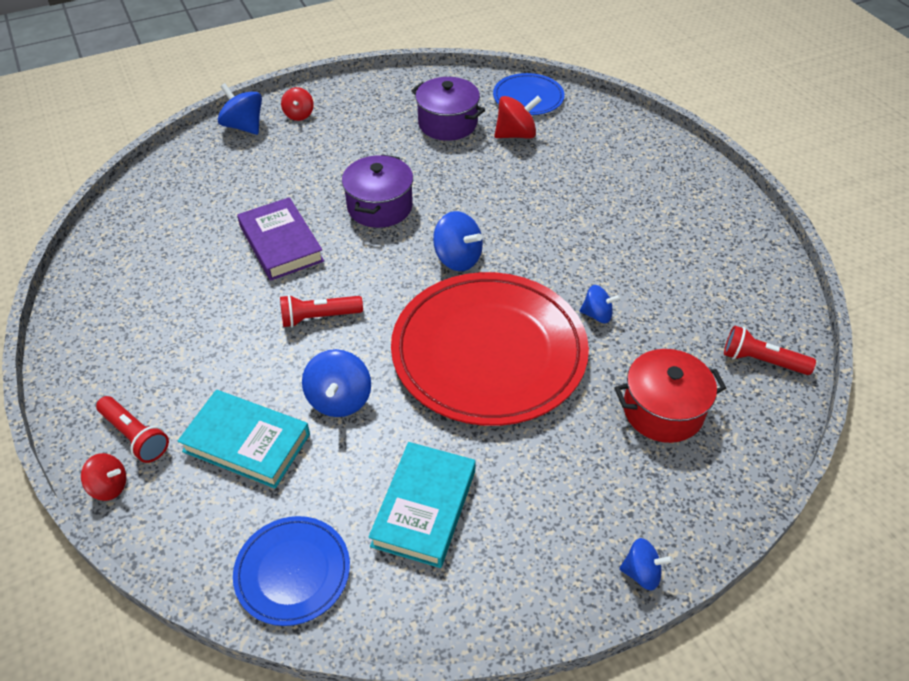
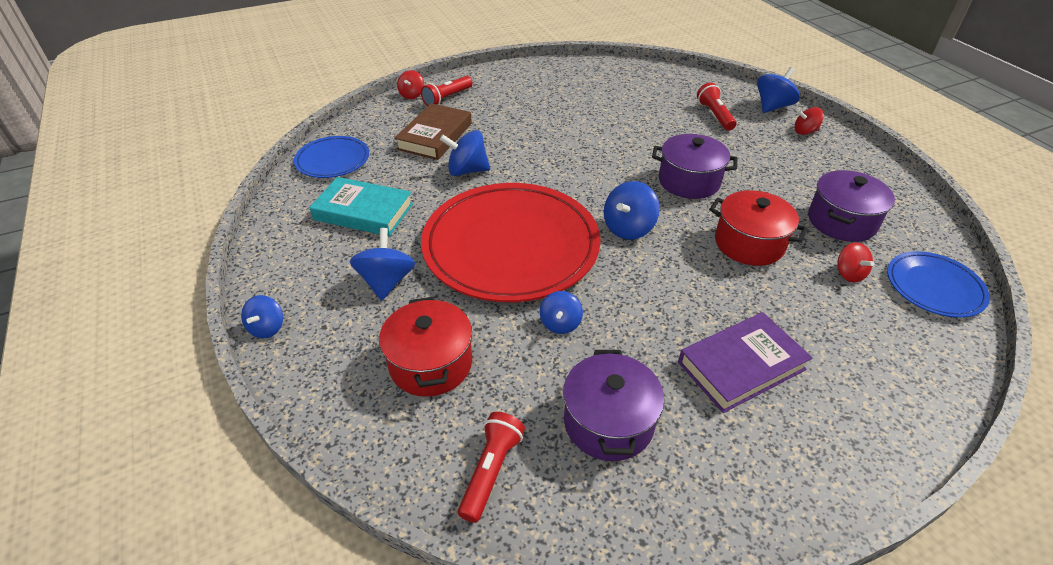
camera: 90 degrees right, 5 degrees down
(247, 442) = (435, 136): turquoise book -> brown book
(281, 244) = (629, 135): purple book -> purple book (741, 366)
(319, 317) = (549, 157): red flashlight -> red flashlight (715, 115)
(479, 182) = (749, 243): none -> red pot
(516, 134) = (849, 274): red spinning top -> red spinning top, size x0.64
(554, 462) = (386, 281): none -> blue spinning top
(698, 289) = (608, 422): none -> purple pot

